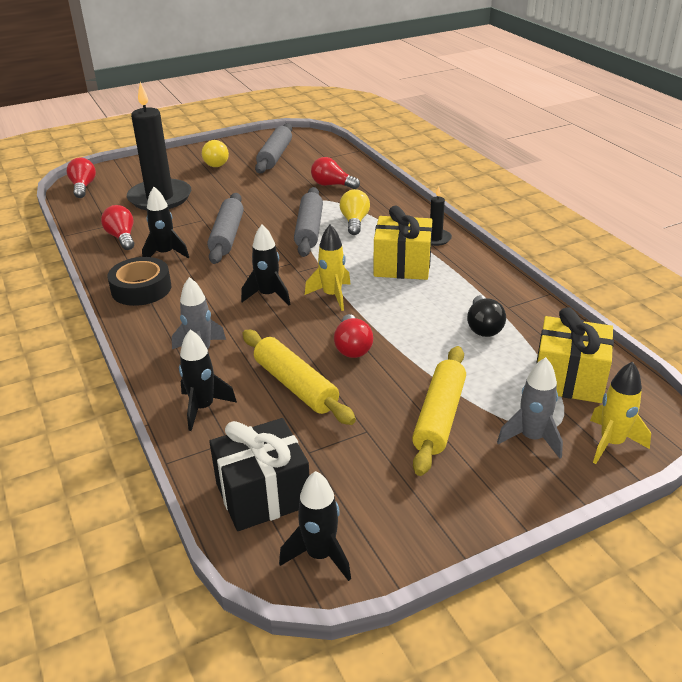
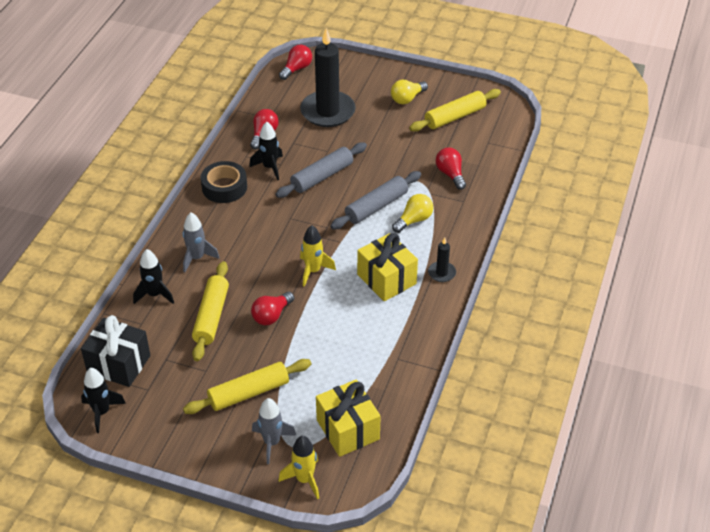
camera: 45 degrees right, 10 degrees up
(268, 295) = (280, 243): black rocket -> none
(275, 156) = (455, 117): grey rolling pin -> yellow rolling pin
(483, 327) = (360, 360): black light bulb -> none

